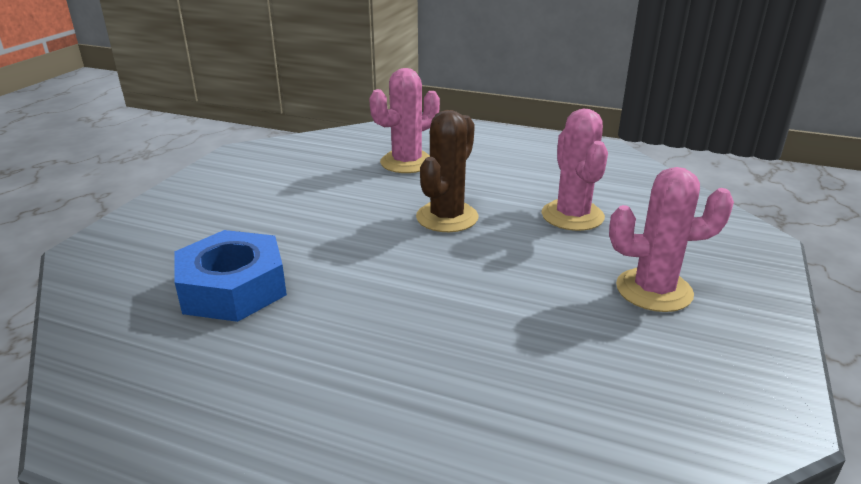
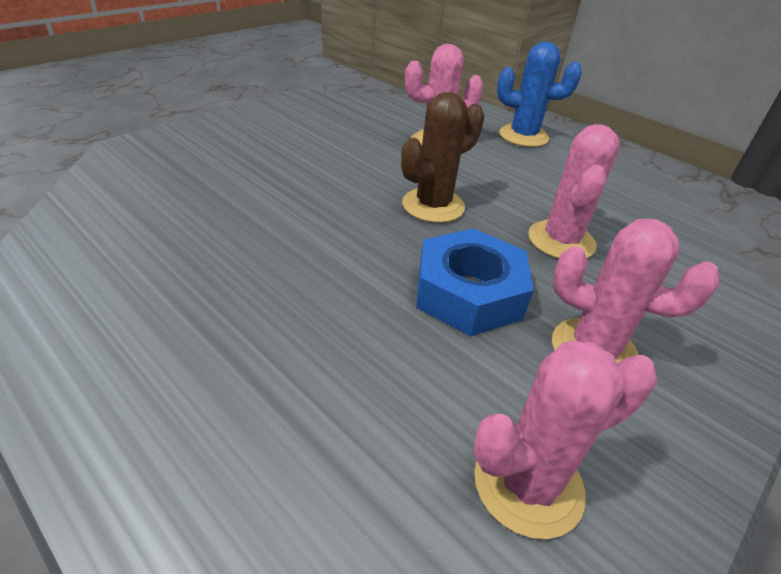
camera: 20 degrees right, 10 degrees up
(233, 288) = (200, 215): blue nut -> blue nut (469, 293)
(479, 137) = (523, 136): none -> blue cactus
(674, 397) = (528, 484): none -> pink cactus

